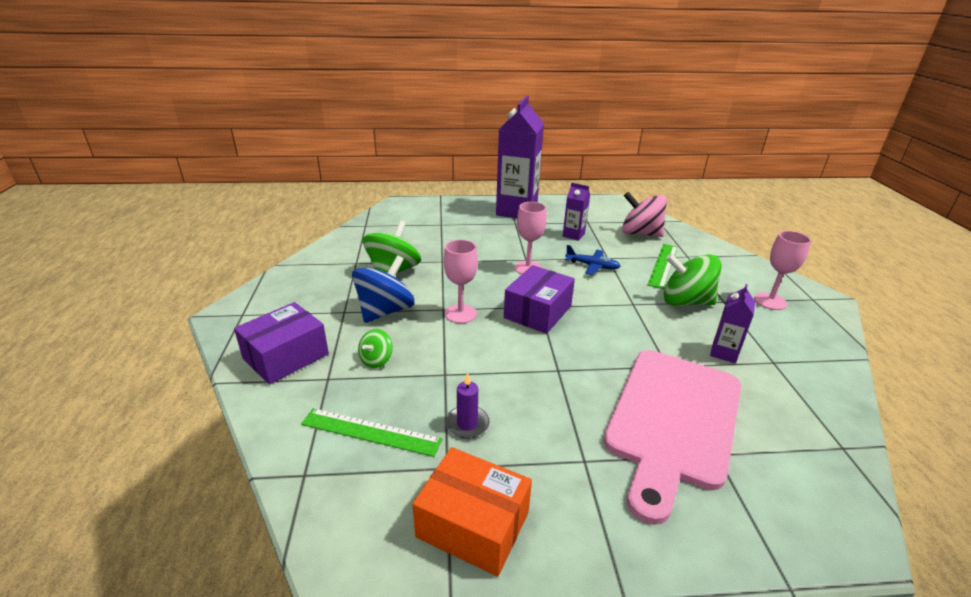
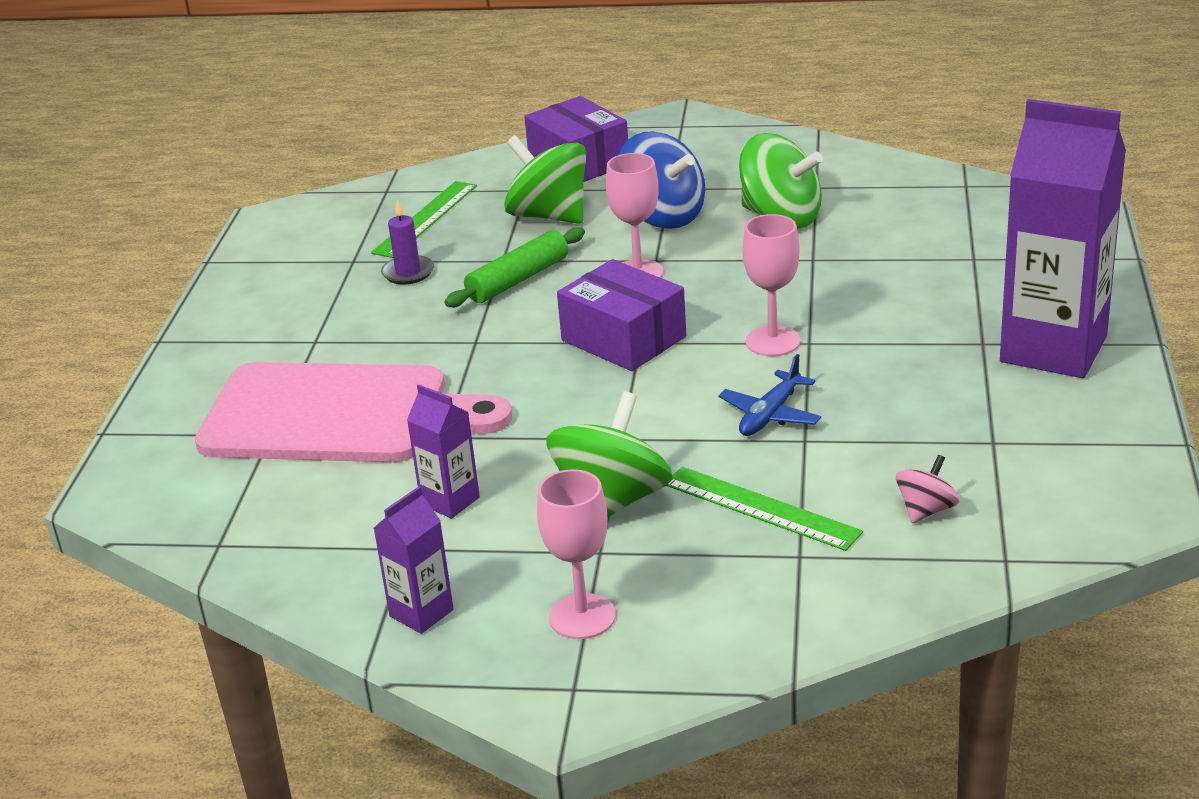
camera: 105 degrees right, 0 degrees up
(376, 360) = (549, 216): green spinning top -> green spinning top, size x1.98
(473, 362) = (518, 280): none -> green rolling pin
(473, 524) = (278, 272): orange box -> none
(573, 235) = (918, 411): purple carton -> purple carton (421, 613)
(640, 233) = (926, 510): pink spinning top -> pink spinning top, size x0.50
(673, 420) = (338, 415): pink cutting board -> pink cutting board turned 150 degrees clockwise

